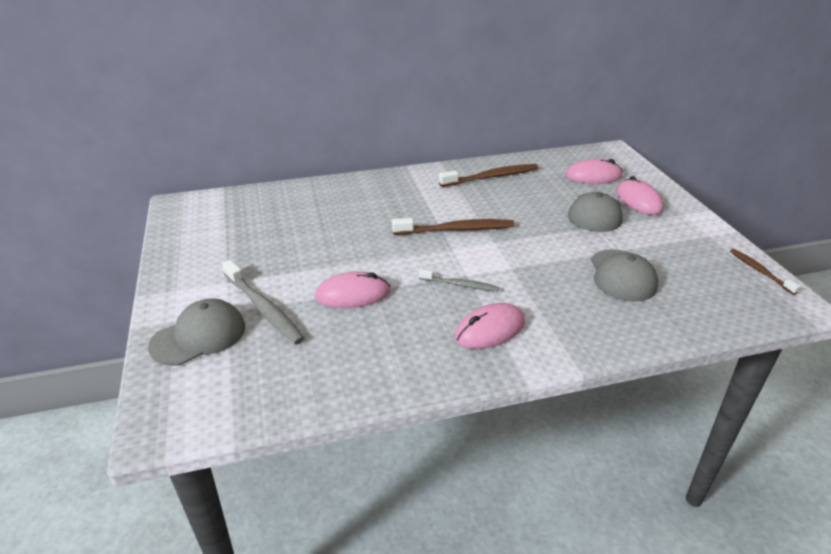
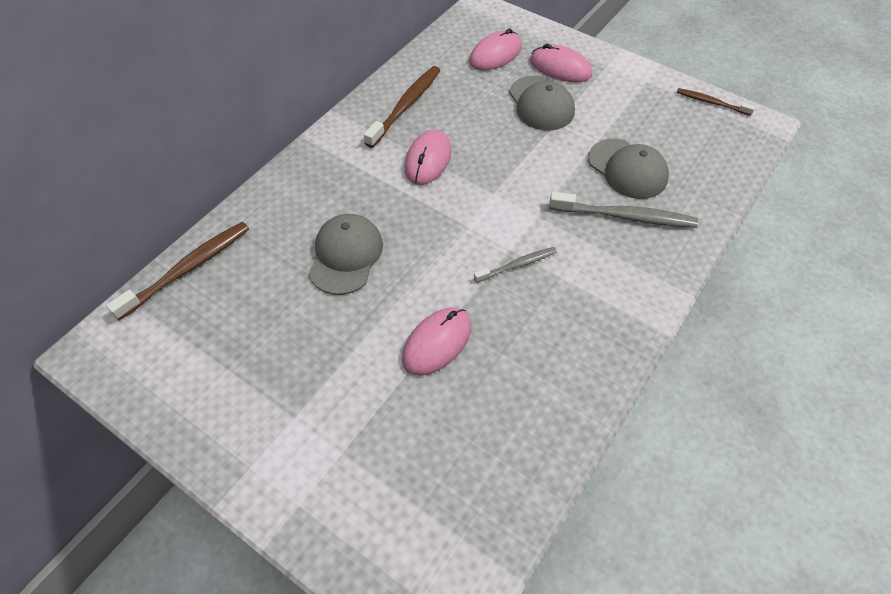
camera: 40 degrees left, 20 degrees up
(199, 336) = (348, 502): grey cap -> grey cap (346, 256)
(263, 308) = (371, 421): grey toothbrush -> grey toothbrush (624, 216)
(455, 230) = (444, 199): brown toothbrush -> brown toothbrush (187, 269)
(490, 329) = (590, 299): pink mouse -> pink mouse (428, 160)

